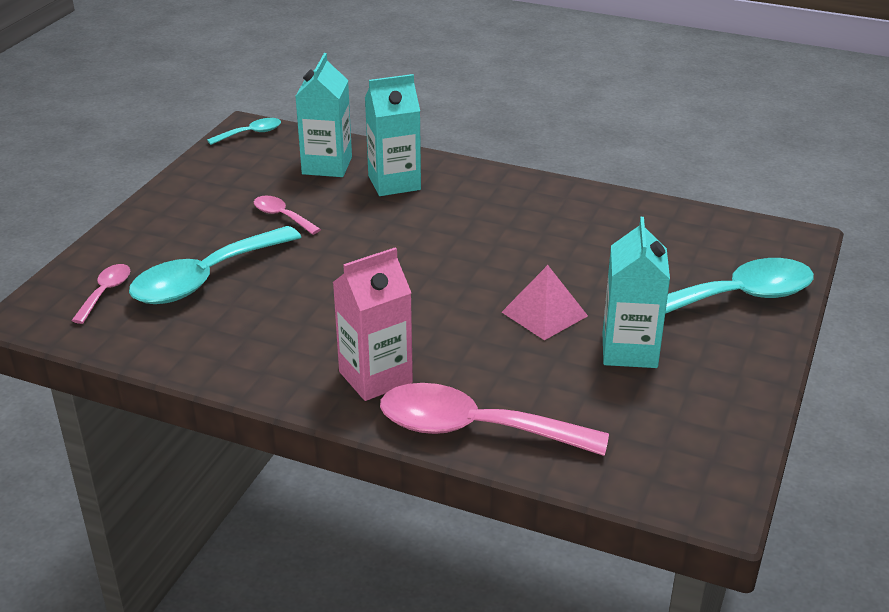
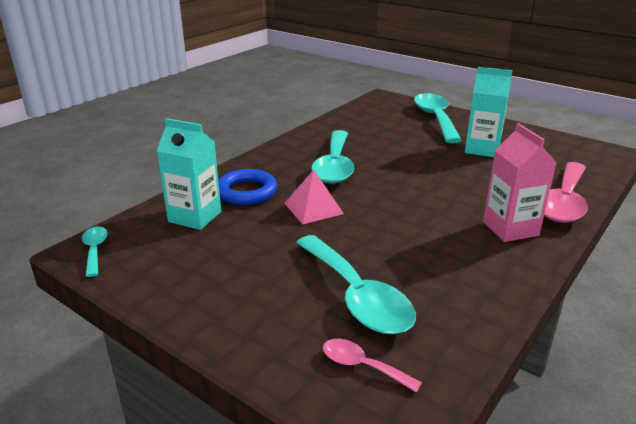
camera: 75 degrees left, 5 degrees down
(282, 216) = (268, 246): pink spoon -> none
(394, 183) = (246, 191): turquoise carton -> blue ring
(493, 229) = (334, 166): none -> turquoise spoon
(544, 314) = (441, 165): pink pyramid -> pink pyramid (313, 208)

